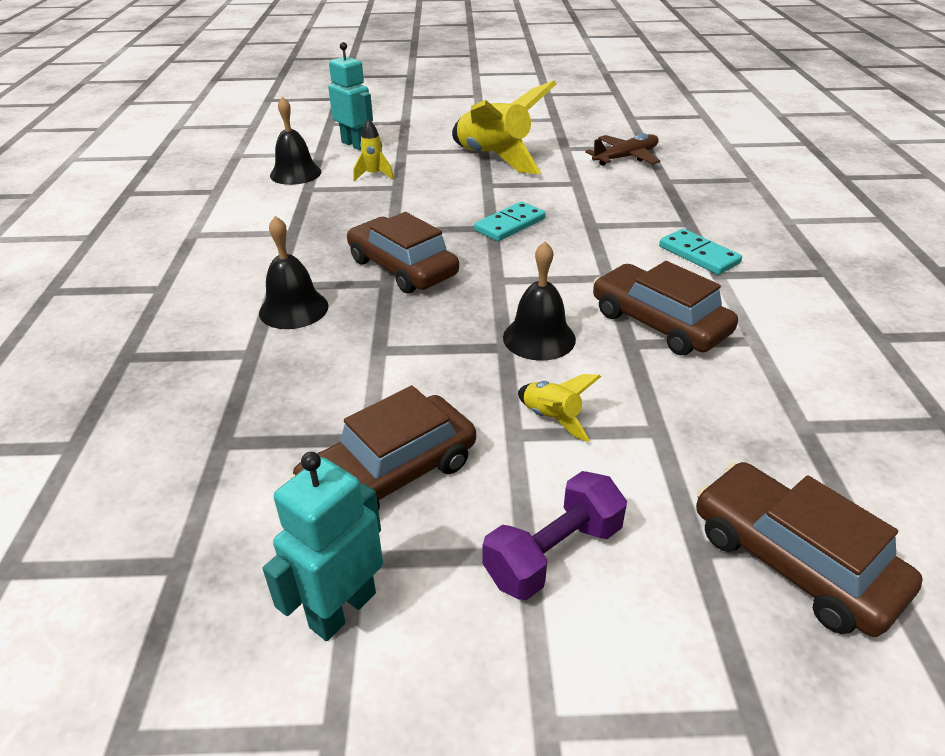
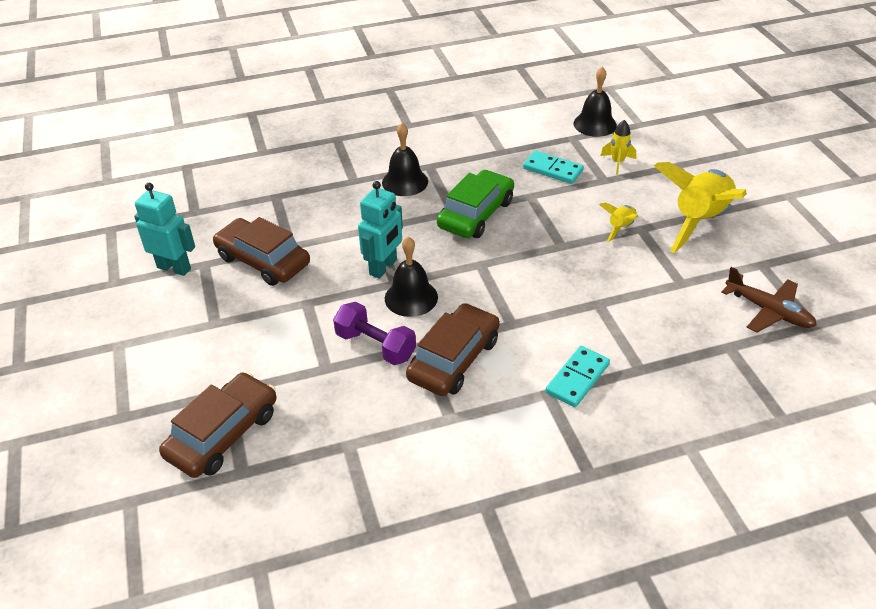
camera: 75 degrees right, 5 degrees up
(355, 145) = (671, 137): turquoise robot -> turquoise robot (383, 267)
(402, 268) = (476, 214): brown car -> green car
(510, 225) = (571, 255): turquoise domino -> turquoise domino (553, 169)
(552, 419) = (325, 316): yellow rocket -> yellow rocket (620, 228)
(553, 553) = (216, 333): purple dumbbell -> purple dumbbell (375, 346)

